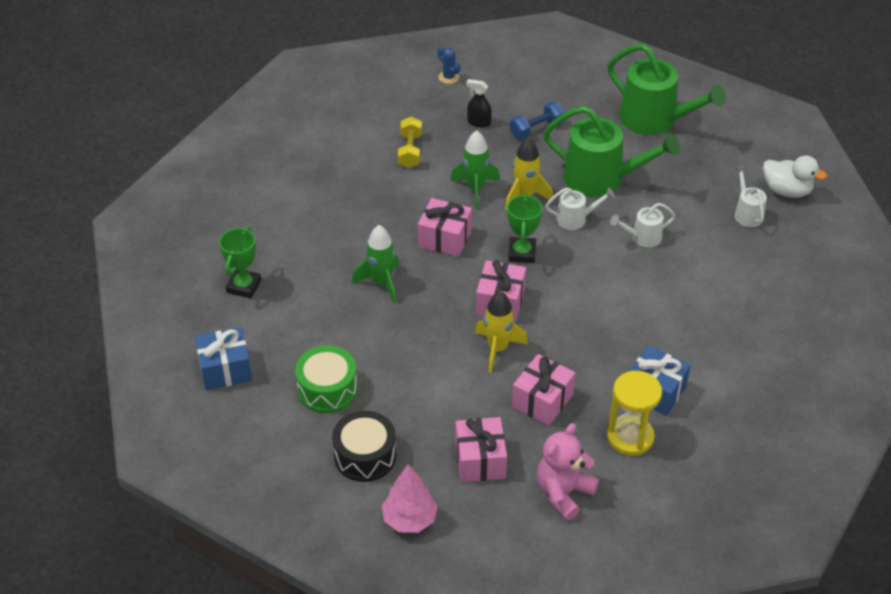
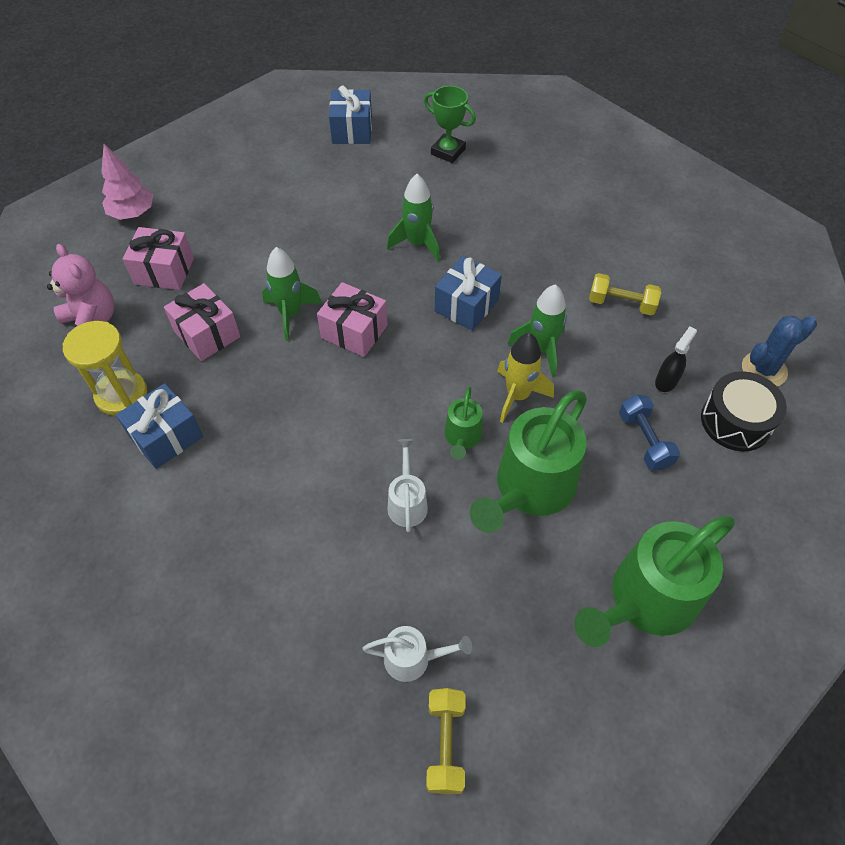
camera: 105 degrees right, 10 degrees up
(327, 389) = (299, 186): green drum -> none
(365, 456) = (214, 198): black drum -> black drum (736, 421)
(445, 238) = (466, 305): pink gift -> blue gift
(448, 77) = (764, 370): blue cactus -> blue cactus, size x1.57
(497, 349) = (291, 314): yellow rocket -> green rocket
(522, 253) = (421, 369): green trophy -> none
(575, 219) = (462, 438): white watering can -> green watering can
(787, 191) = (445, 744): white duck -> yellow dumbbell

